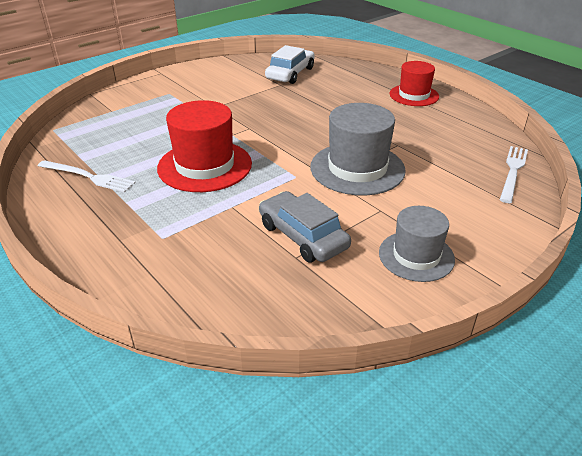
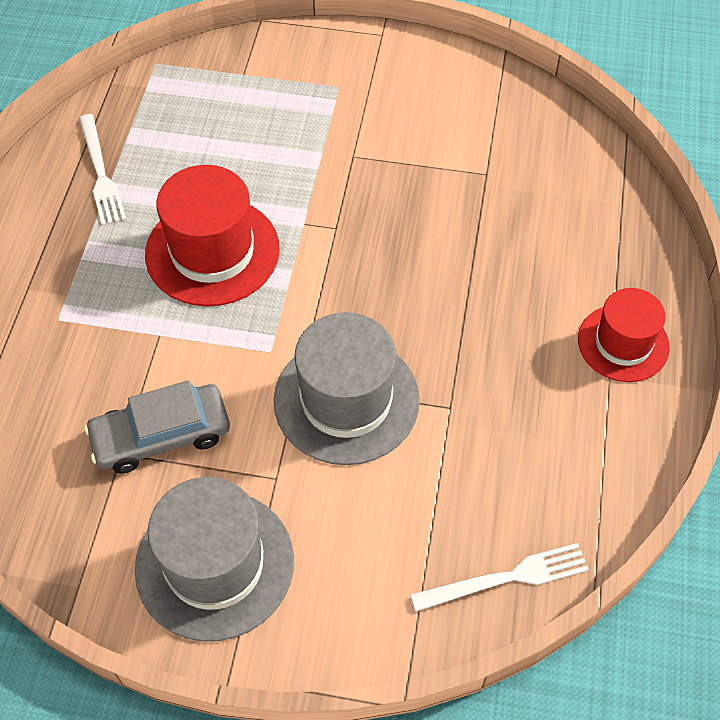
camera: 50 degrees right, 20 degrees up
(290, 73) = (532, 161): white car -> none
(303, 236) = (161, 435): grey car -> grey car turned 120 degrees counterclockwise
(416, 256) = (214, 564): grey hat -> grey hat, size x1.55

